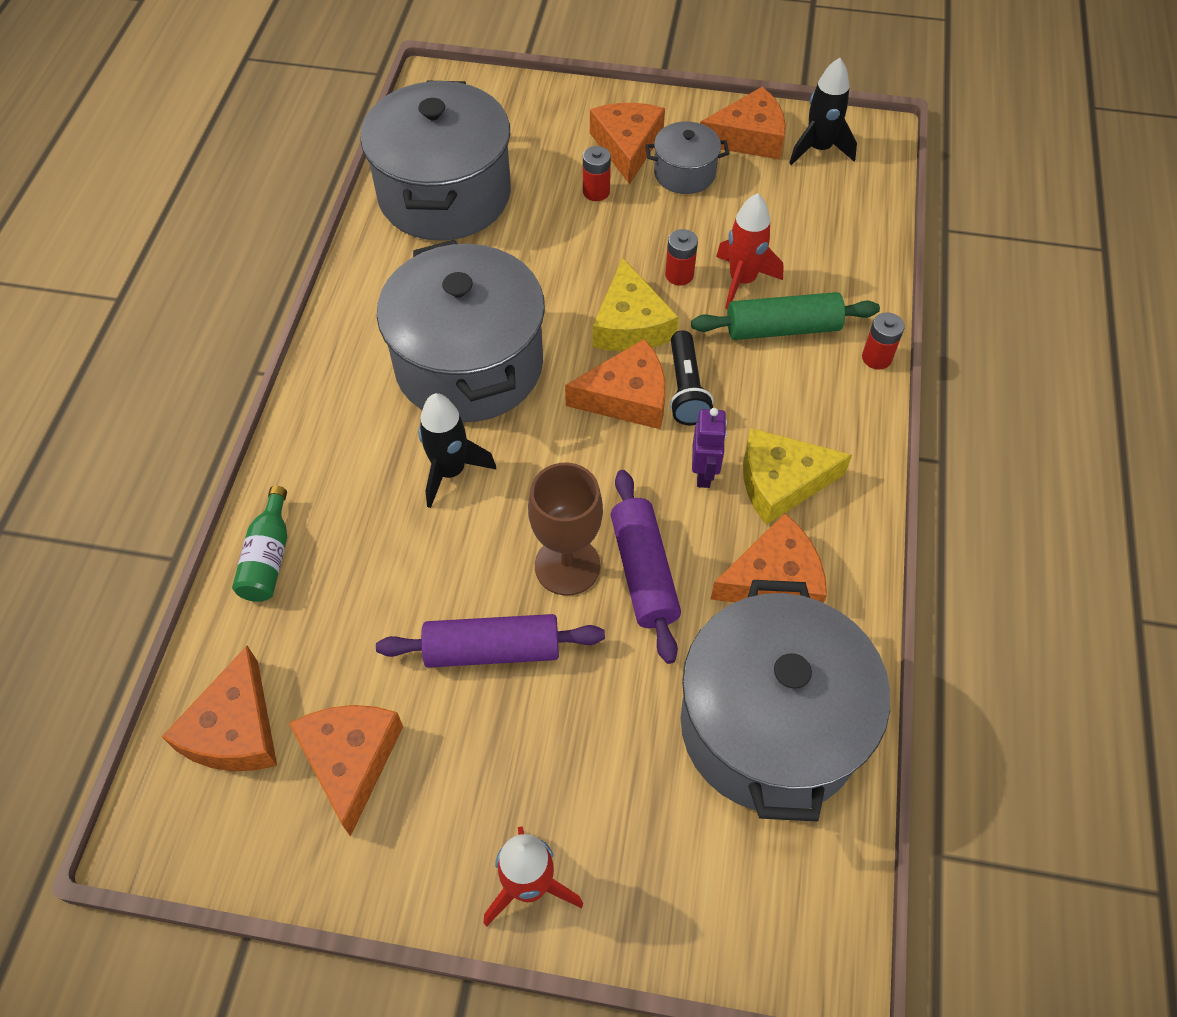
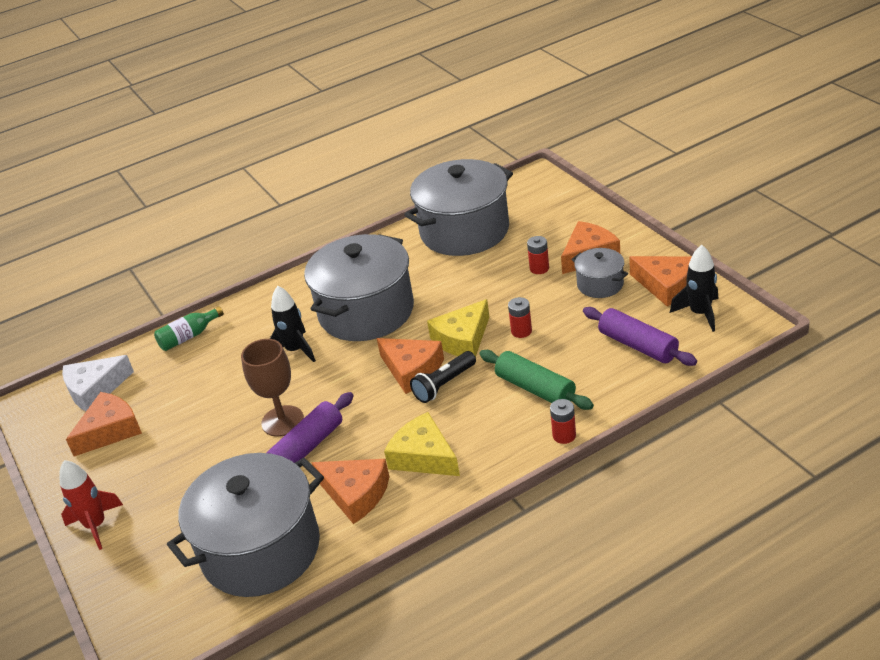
camera: 55 degrees right, 20 degrees down
(235, 729) = (95, 390): orange cheese -> white cheese
(492, 650) = (209, 431): purple rolling pin -> purple rolling pin (638, 345)
(704, 474) = (395, 427): purple robot -> none
(742, 281) = (549, 353): red rocket -> none

